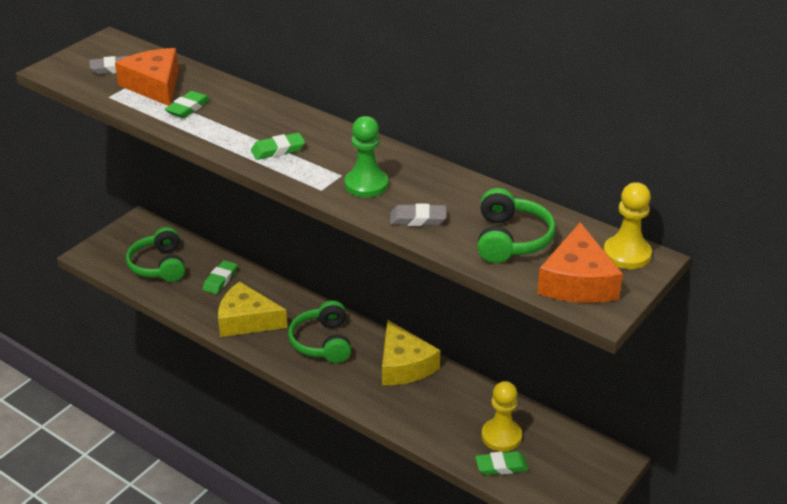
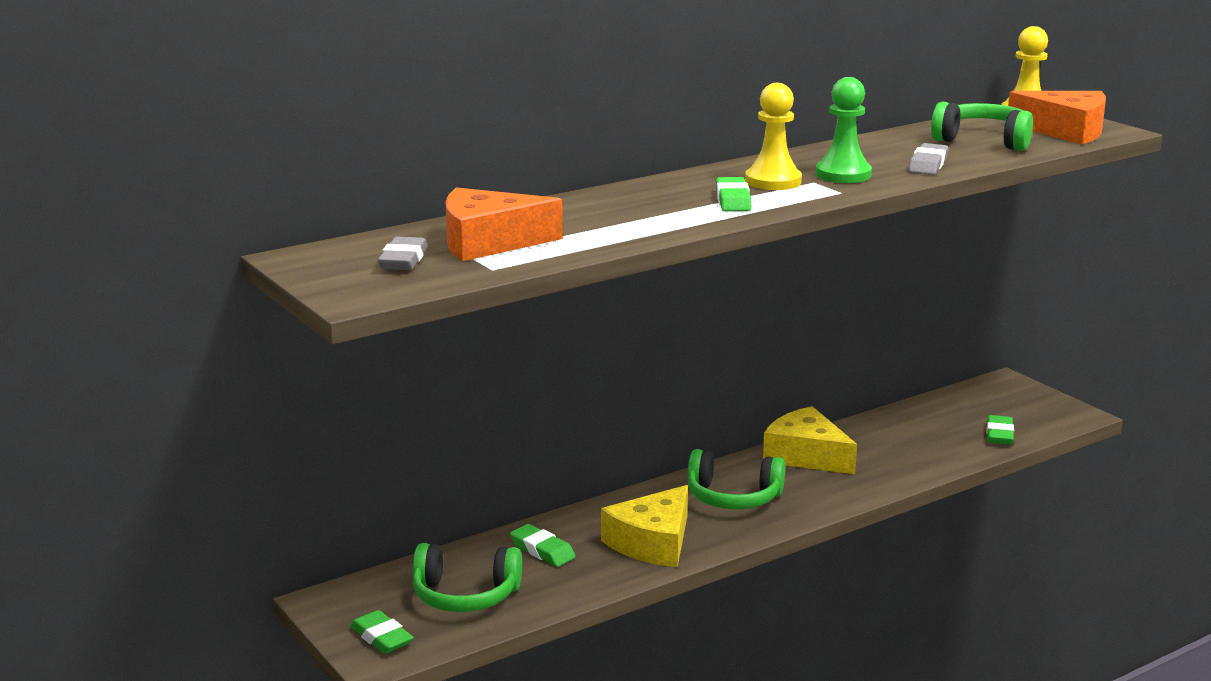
camera: 70 degrees left, 15 degrees down
(188, 108) = (577, 230): green eraser -> green eraser (381, 637)
(404, 365) = (806, 456): yellow cheese -> yellow cheese turned 135 degrees counterclockwise
(501, 436) = (952, 426): yellow pawn -> yellow pawn (773, 181)

